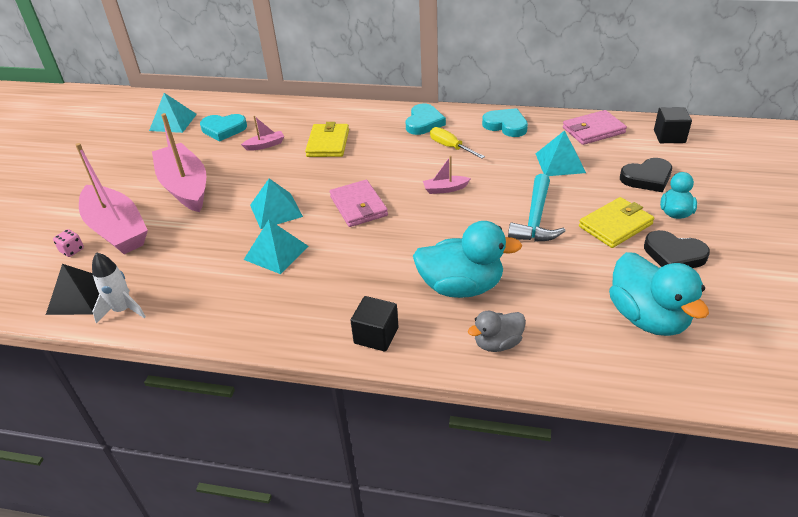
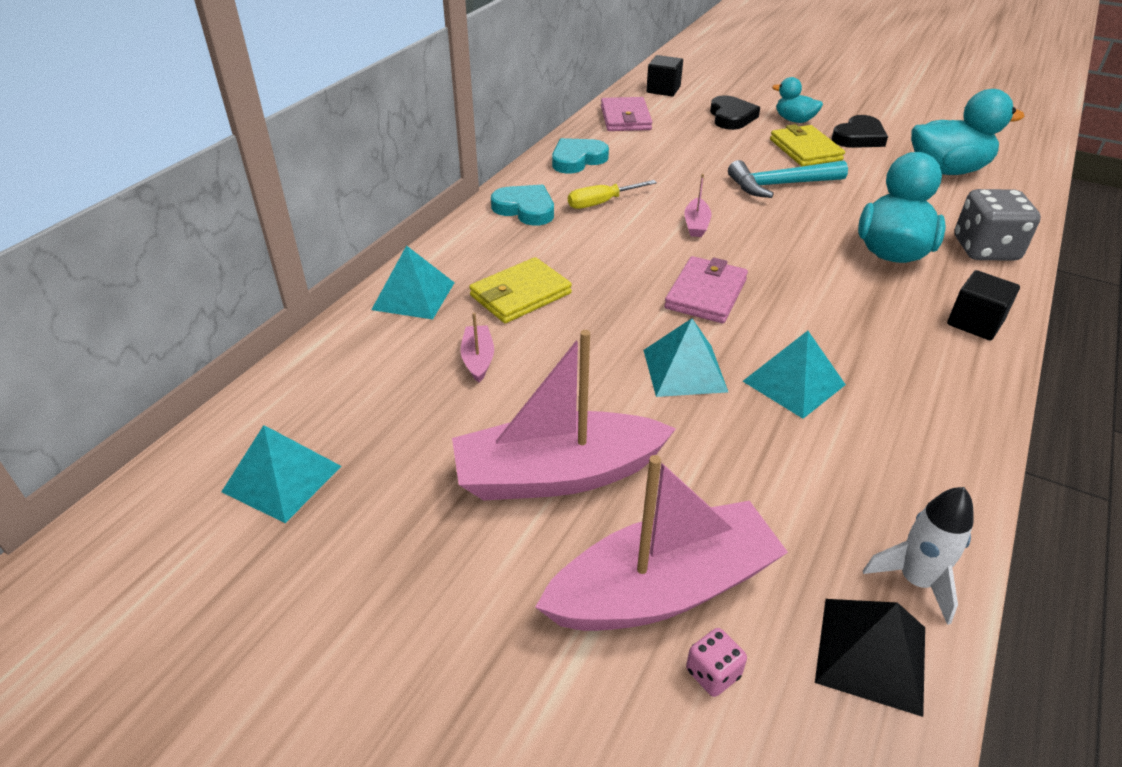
camera: 75 degrees left, 0 degrees up
(223, 129) = (379, 405): turquoise heart -> none
(328, 143) = (520, 294): yellow wallet -> yellow wallet turned 60 degrees counterclockwise
(358, 206) = (706, 294): pink wallet -> pink wallet turned 60 degrees counterclockwise
(497, 343) = (985, 249): grey duck -> grey dice
(535, 219) = (780, 185): turquoise hammer -> turquoise hammer turned 135 degrees clockwise
(560, 163) = (679, 149): turquoise pyramid -> turquoise pyramid (414, 295)

